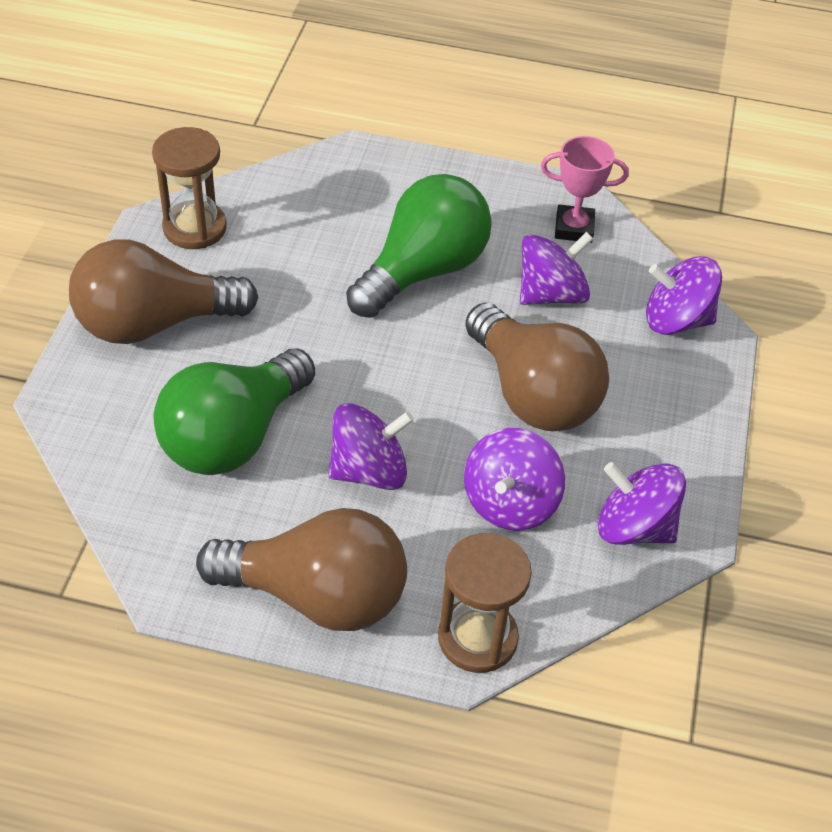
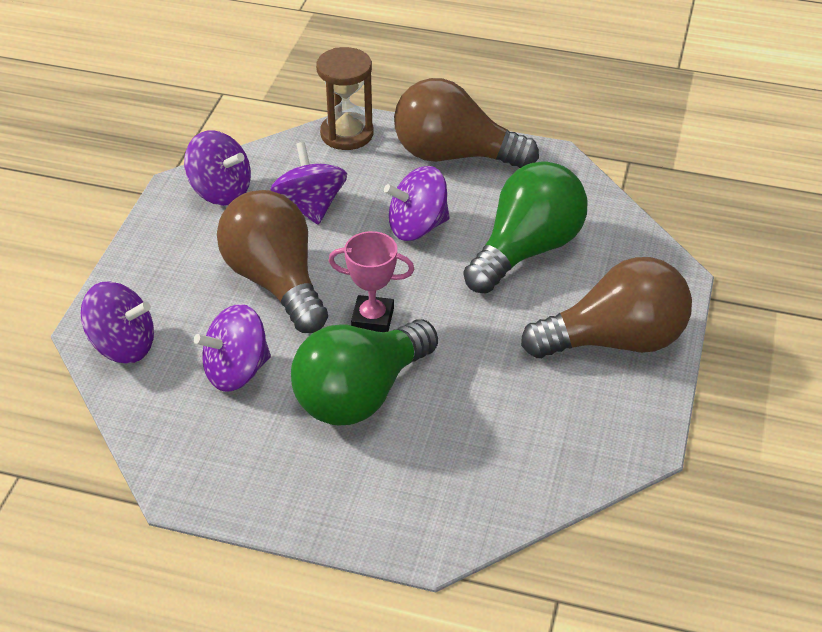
camera: 175 degrees left, 5 degrees down
(195, 228) = (599, 442): brown hourglass -> none
(510, 503) = (310, 206): purple spinning top -> purple spinning top turned 45 degrees counterclockwise
(574, 228) = (193, 445): pink trophy -> pink trophy (372, 318)

